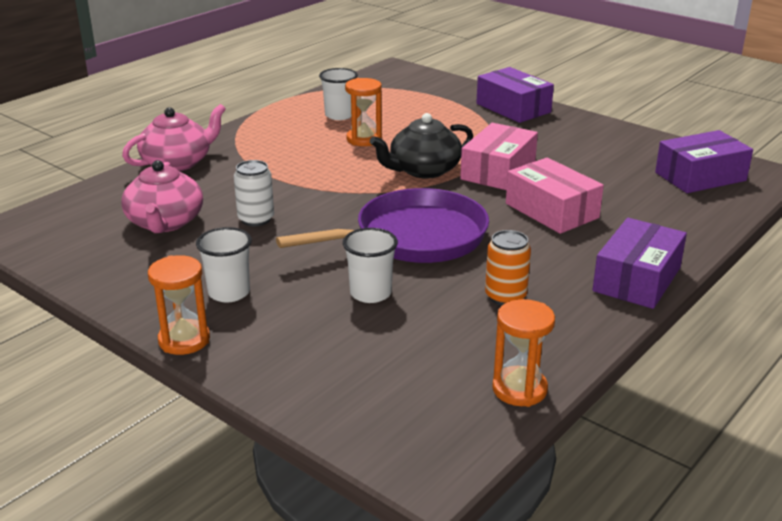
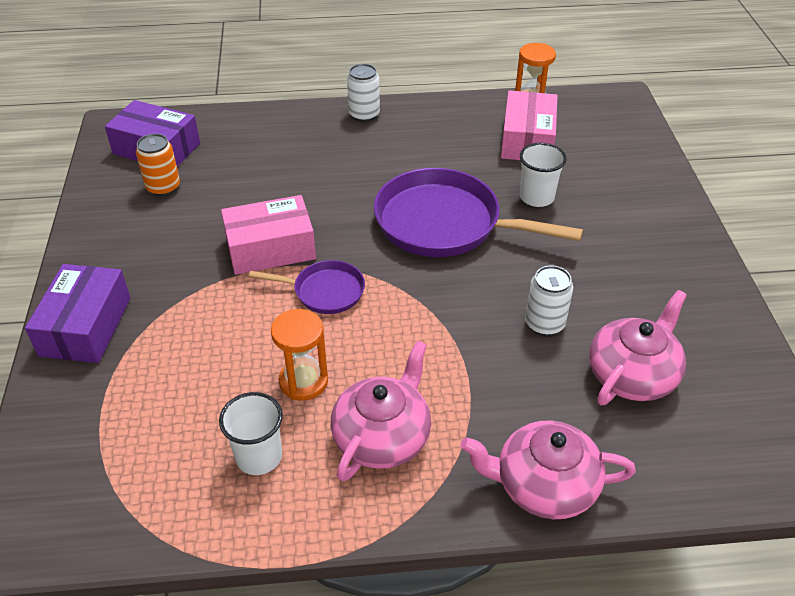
camera: 135 degrees left, 15 degrees up
(184, 340) = (699, 233): orange hourglass -> none
(229, 293) = (636, 255): white cup -> none
(289, 142) = (382, 436): none -> pink teapot
(423, 170) = (324, 291): black teapot -> purple pan
(505, 296) = (456, 148): orange can -> orange can (163, 187)
(551, 211) = (312, 186): pink box -> pink box (527, 140)
(637, 279) = (364, 114): purple box -> white can

